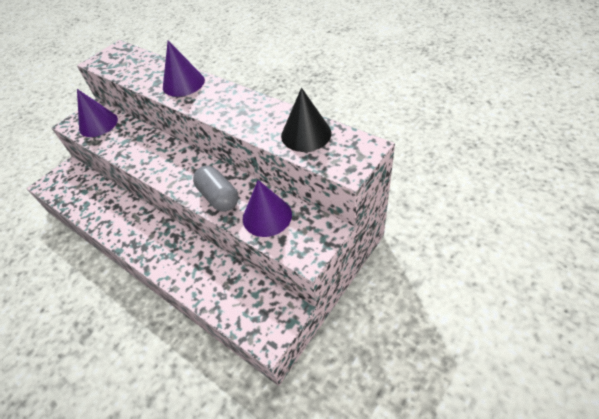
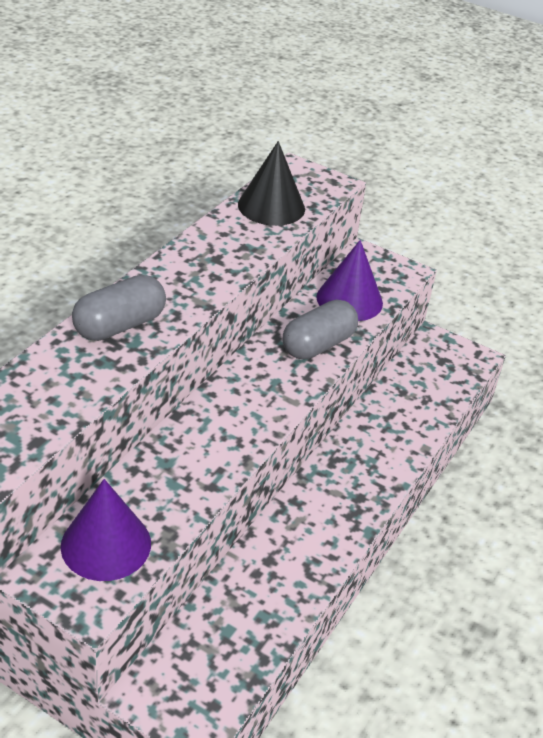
camera: 105 degrees left, 10 degrees down
(183, 83) = (120, 325): purple cone -> grey capsule

